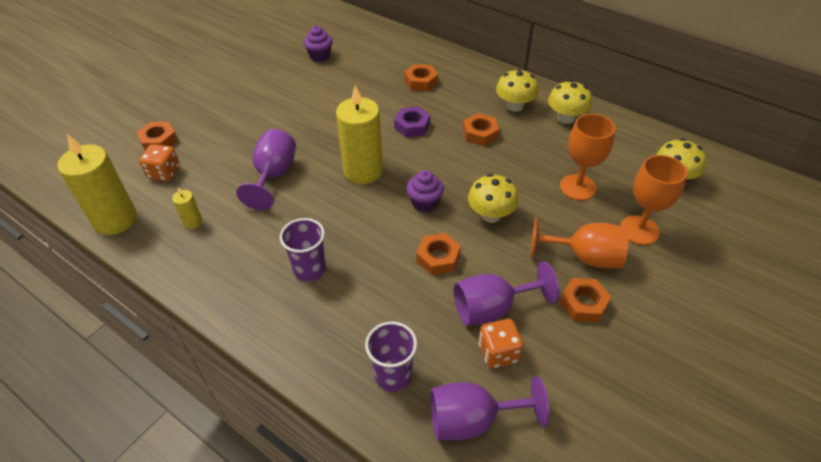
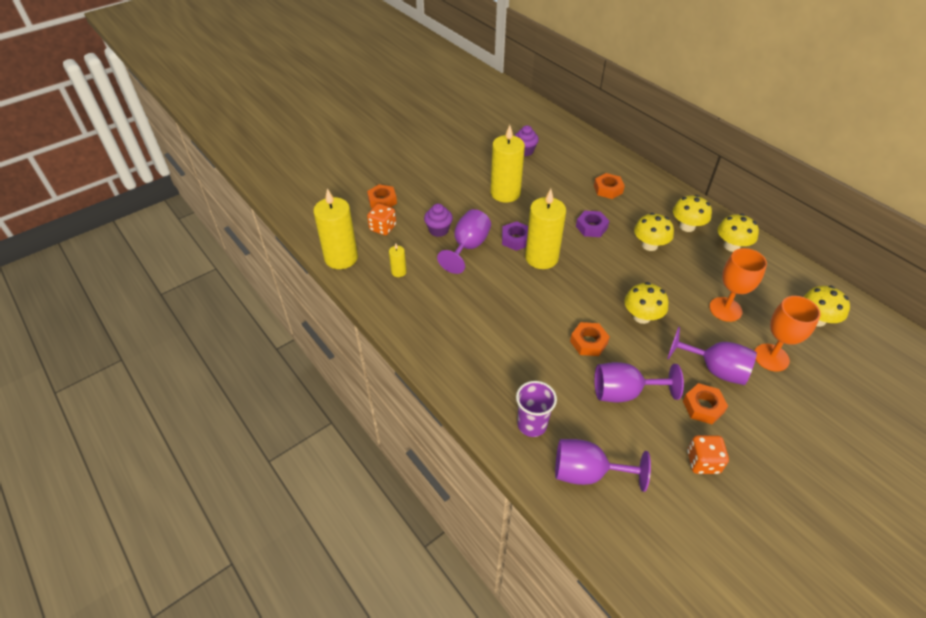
camera: 15 degrees right, 0 degrees up
(306, 106) = (505, 193): none -> yellow candle
(309, 269) = (483, 329): purple cup -> none
(329, 155) = (516, 239): none -> purple nut
(424, 203) = (587, 295): purple cupcake -> purple cupcake (438, 230)
(480, 133) = (649, 245): orange nut -> yellow mushroom
(498, 353) = (620, 428): orange dice -> orange dice (703, 462)
(584, 257) = (714, 369): orange goblet -> purple goblet

